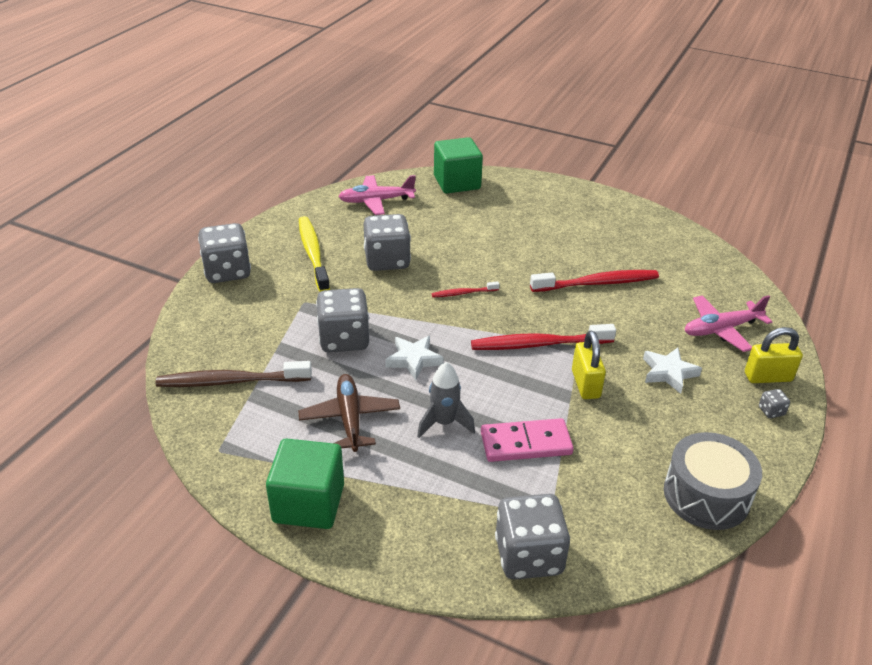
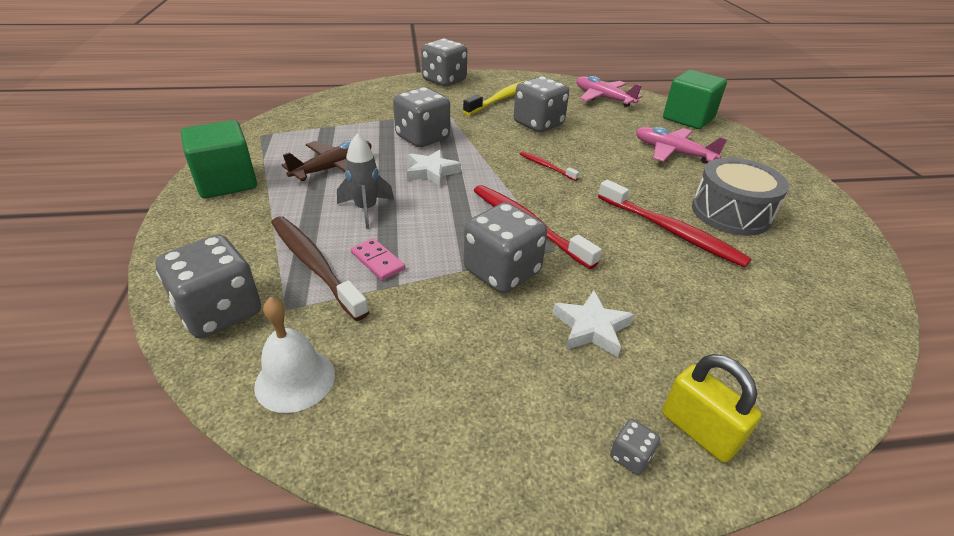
camera: 55 degrees right, 0 degrees up
(231, 381) = (333, 116): brown toothbrush -> brown toothbrush (314, 265)
(526, 443) = (378, 261): pink domino -> pink domino, size x0.60
(585, 384) = (502, 272): yellow padlock -> grey dice
(633, 532) = (295, 379): none -> white bell
(706, 495) = (401, 430): grey drum -> grey drum (730, 213)
(721, 329) = (732, 351): pink plane -> pink plane (672, 152)

